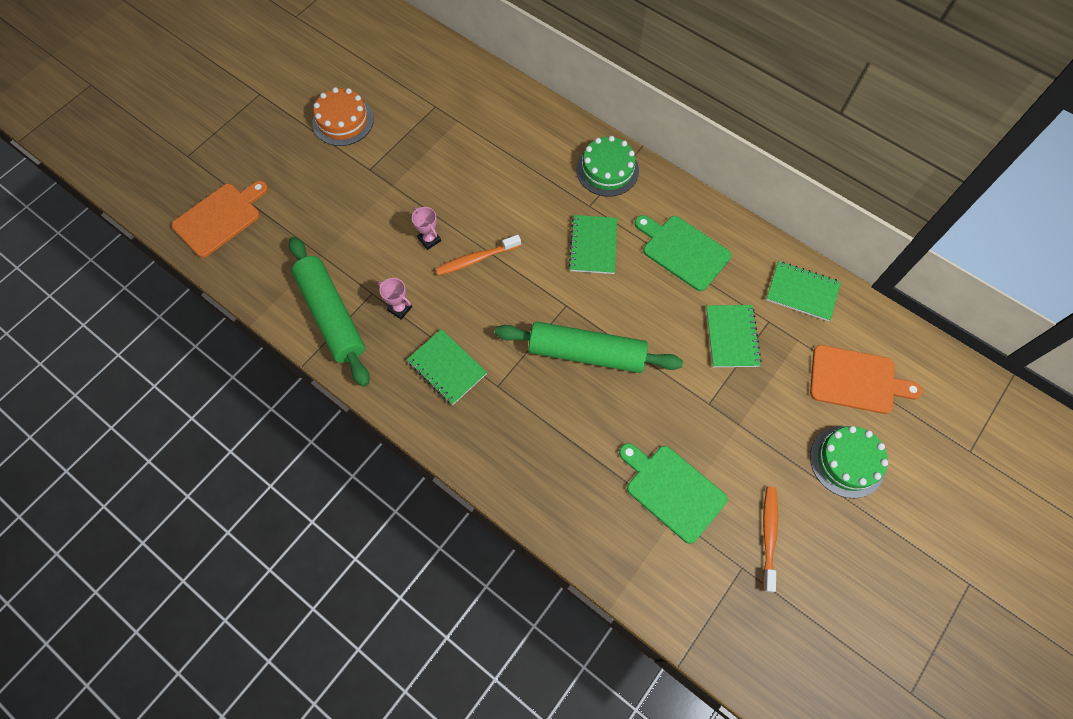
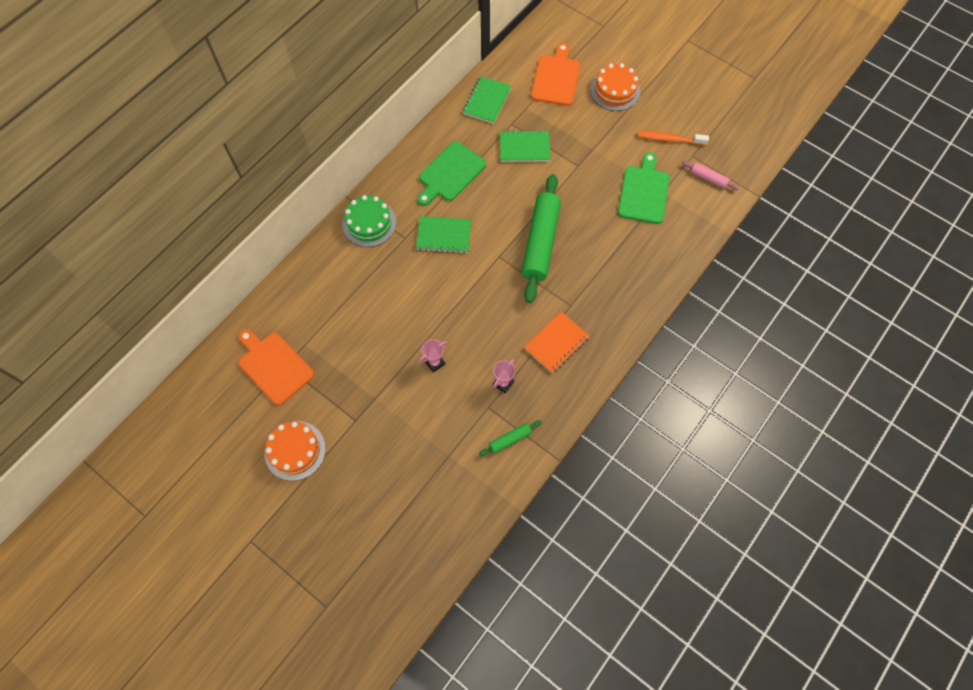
camera: 90 degrees left, 0 degrees up
(220, 218) = (404, 558): orange cutting board -> orange cutting board (274, 366)
(332, 315) = (510, 439): green rolling pin -> green rolling pin, size x0.44
(447, 367) = (556, 343): green notebook -> orange notebook
(476, 259) = (455, 324): orange toothbrush -> none
(672, 490) = (644, 192): green cutting board -> green cutting board turned 150 degrees clockwise
(703, 588) = (708, 178): none -> pink rolling pin
(847, 461) = (615, 90): green cake -> orange cake

